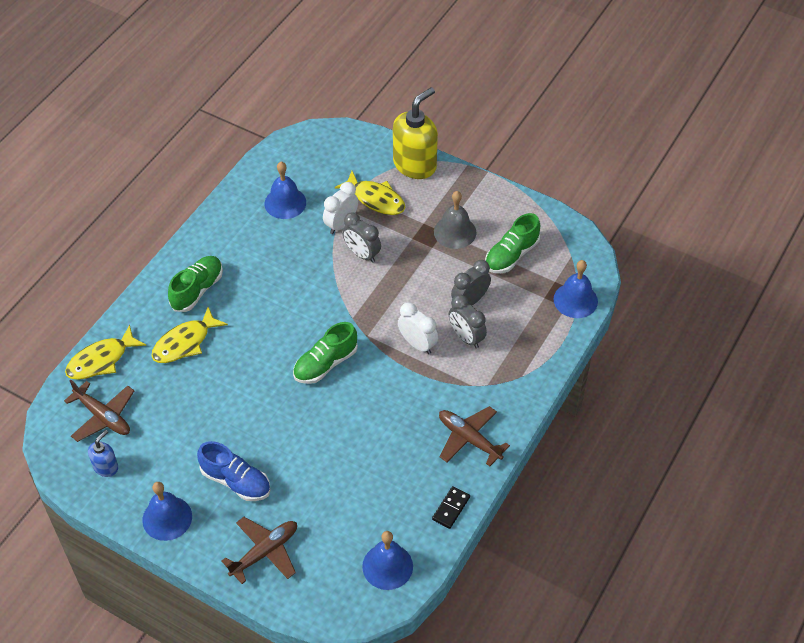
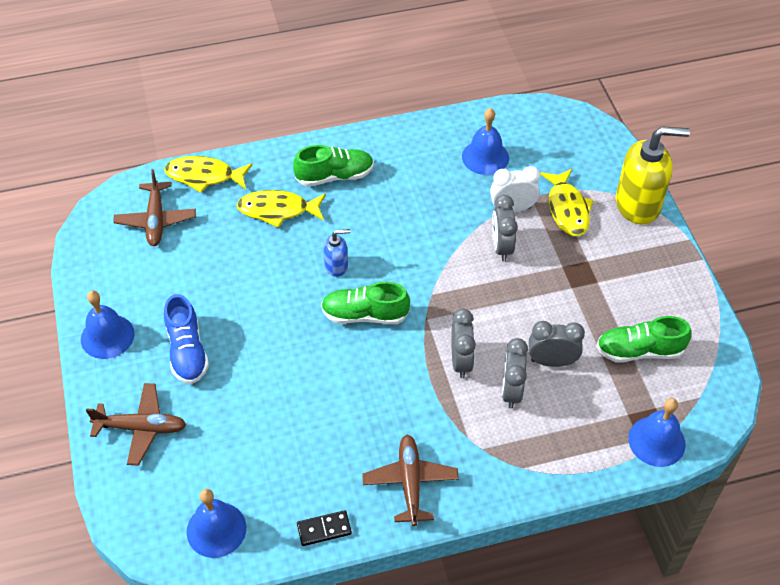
camera: 45 degrees right, 0 degrees up
(106, 467) = (113, 260): blue soap dispenser -> blue soap dispenser (336, 266)
(417, 344) = (461, 361): white clock -> grey clock
(455, 232) = (608, 290): grey bell -> none

